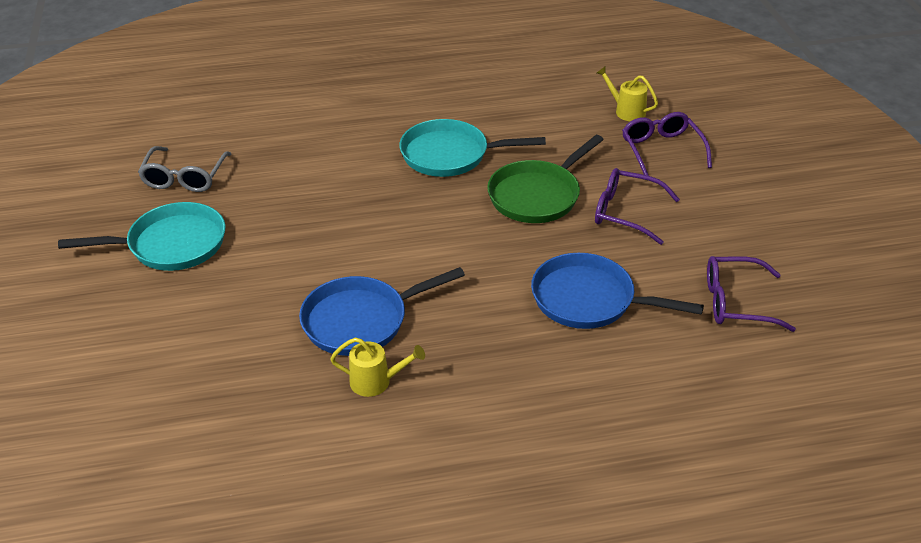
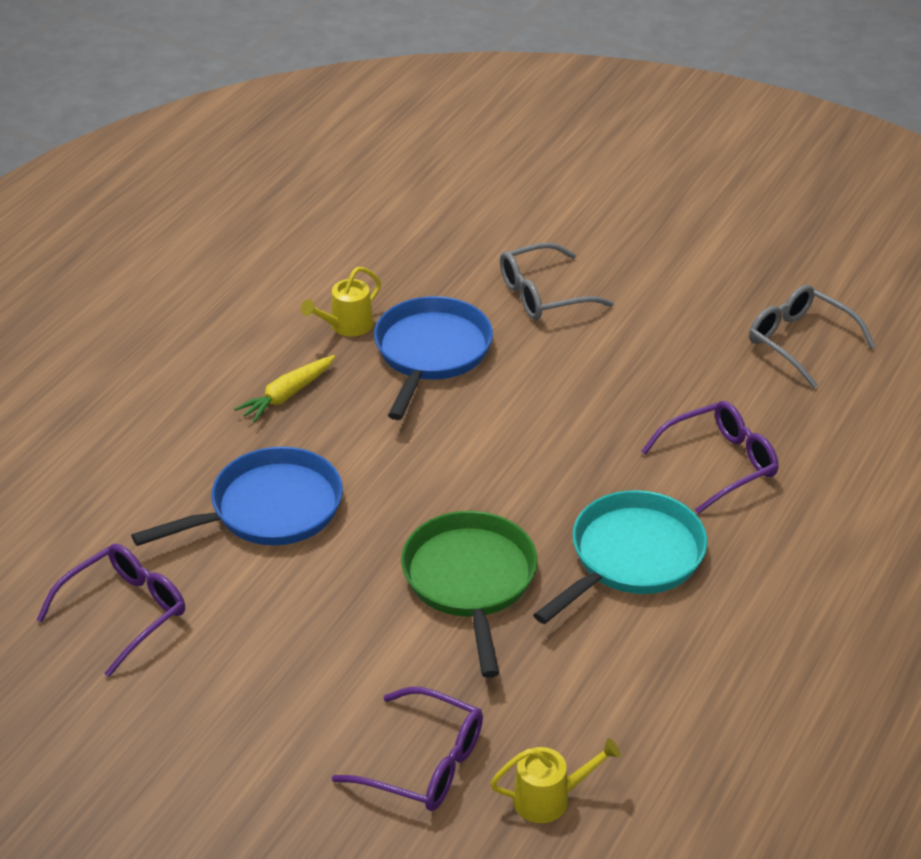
camera: 130 degrees right, 0 degrees up
(170, 244) = (683, 292): turquoise pan -> none
(235, 305) = (543, 294): none -> grey glasses
(483, 362) = (287, 395): none -> yellow carrot
(626, 213) = (353, 634): purple glasses -> purple glasses (720, 464)

